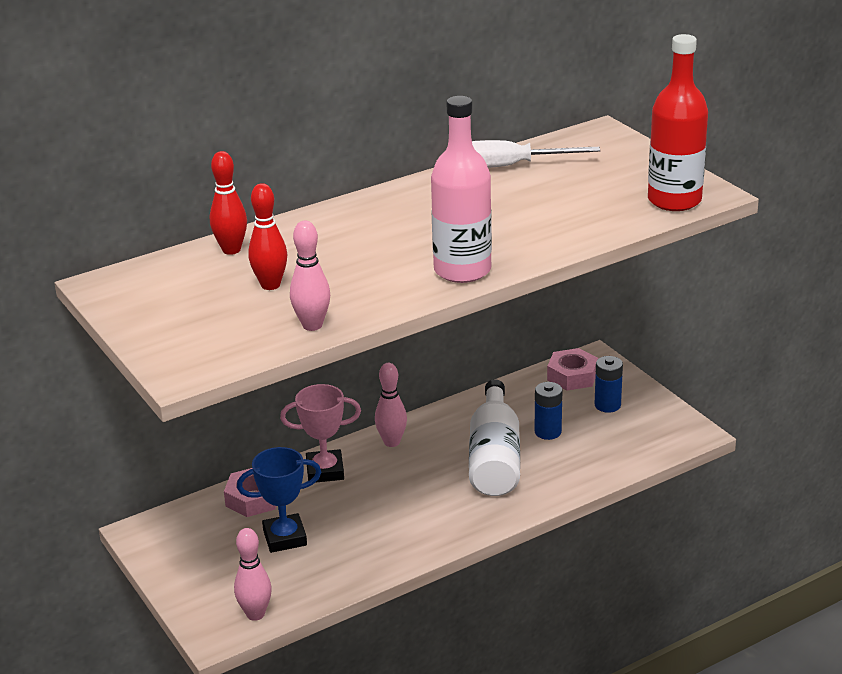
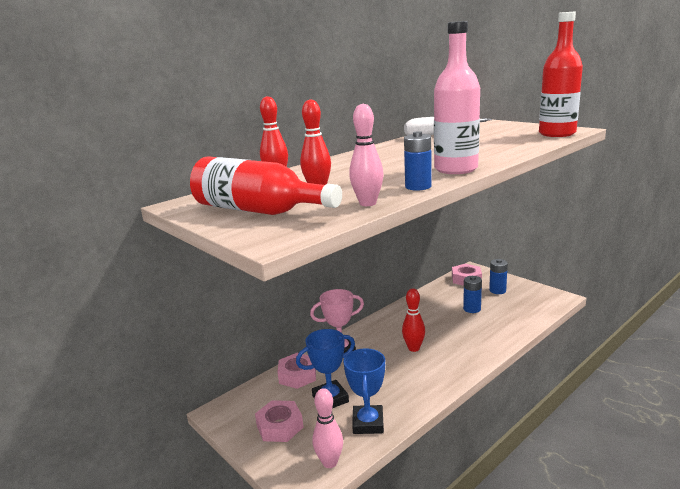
camera: 10 degrees left, 10 degrees down
(185, 316) = (258, 210): none -> red bottle
(210, 563) = (279, 426): none -> pink nut
(319, 576) = (368, 423): none -> blue trophy
(390, 302) = (418, 187): none -> blue battery
(392, 442) = (377, 328): pink bowling pin -> none
(428, 483) = (414, 348): none -> red bowling pin
(494, 458) = (448, 327): white bottle -> none

